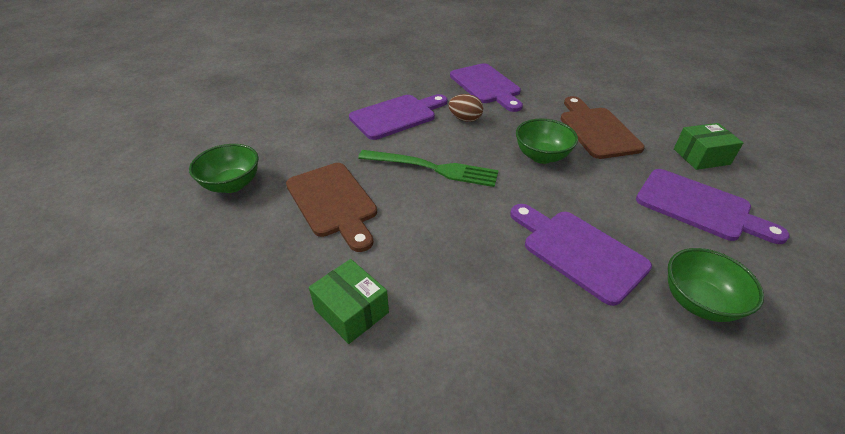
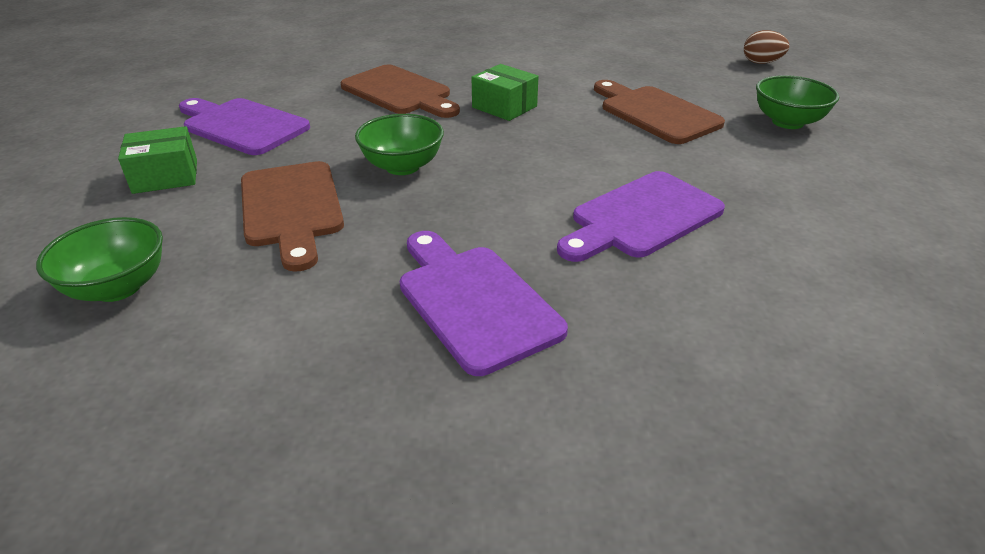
camera: 175 degrees right, 5 degrees down
(351, 311) = (590, 61): green box -> green box (504, 107)
(433, 168) = (554, 147): green fork -> none
(465, 119) = (517, 217): brown egg -> brown egg (761, 63)
(578, 252) = (399, 92): purple cutting board -> brown cutting board
(698, 302) = (317, 73): green bowl -> green bowl (118, 287)

